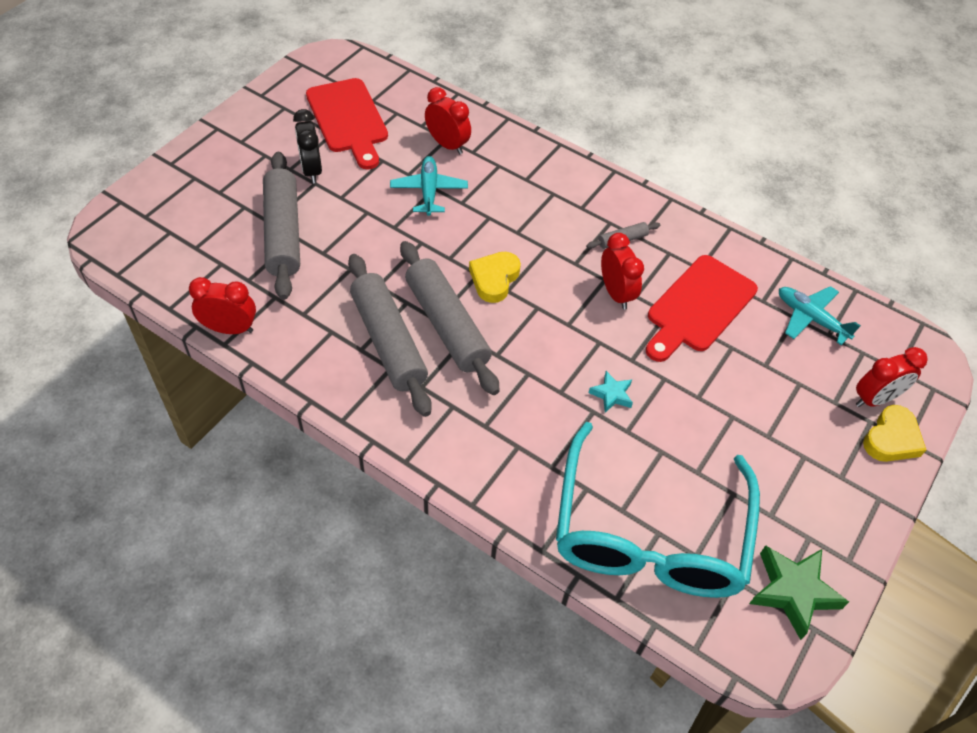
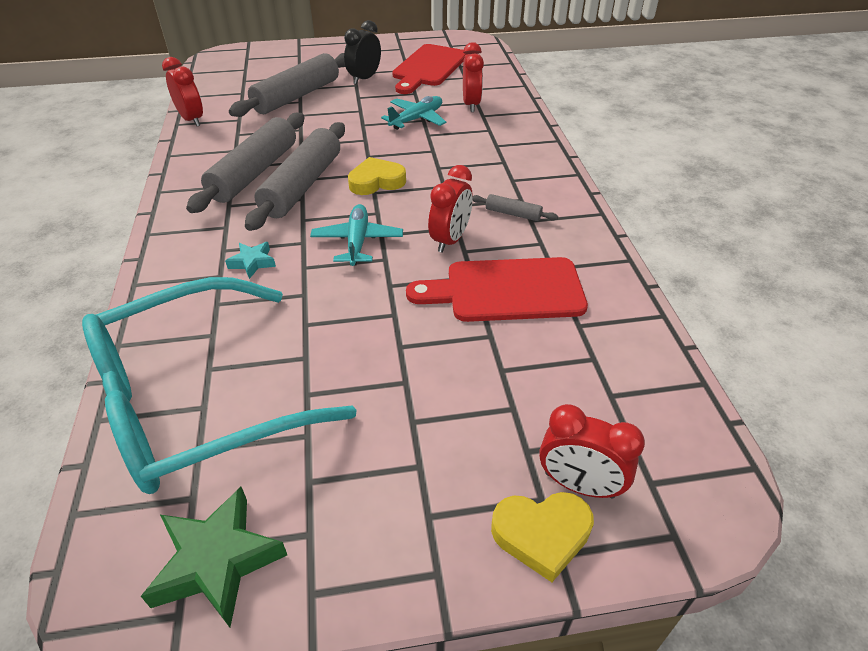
camera: 50 degrees right, 10 degrees down
(611, 394) = (335, 294): turquoise star -> turquoise star (252, 262)
(810, 318) = (610, 369): turquoise plane -> turquoise plane (357, 241)

